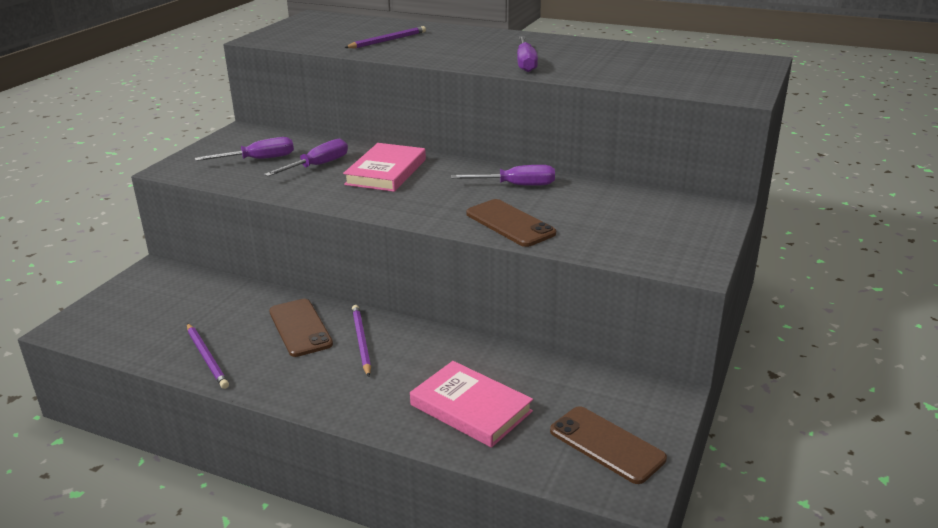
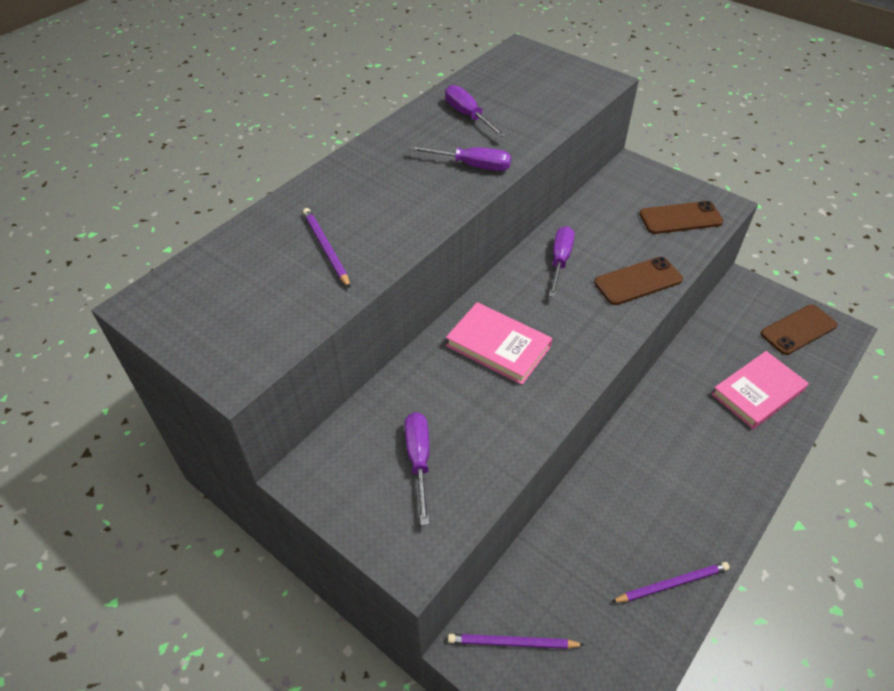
camera: 75 degrees left, 20 degrees up
(300, 328) = (628, 497): brown phone -> brown phone (680, 218)
(317, 165) = (460, 403): purple screwdriver -> purple screwdriver (468, 115)
(361, 342) = (658, 450): purple pencil -> purple pencil (513, 643)

